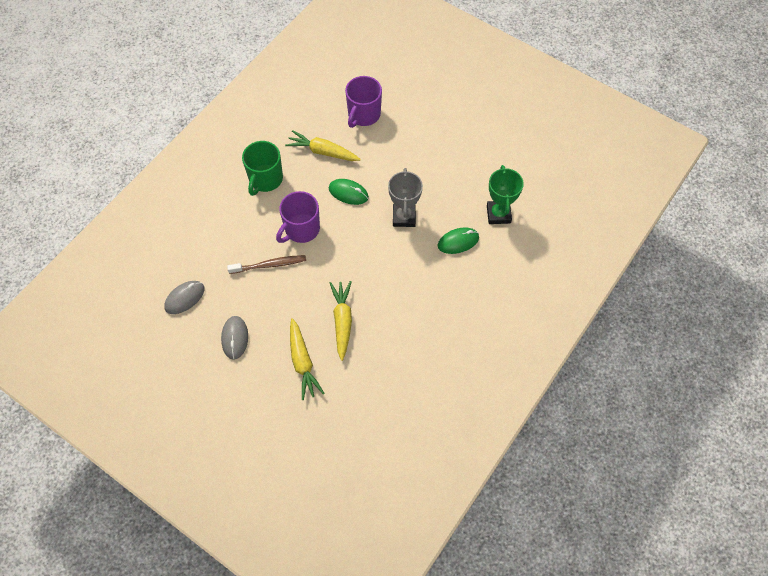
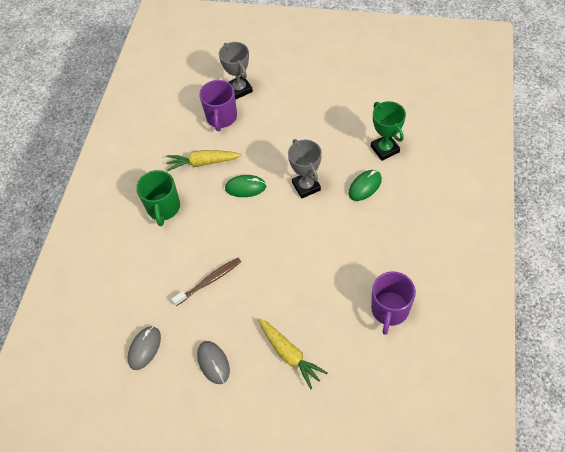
camera: 20 degrees left, 5 degrees down
(301, 229) = (221, 237): purple mug -> purple mug (389, 310)
(342, 321) = (304, 300): yellow carrot -> none
(396, 93) = (239, 89): none -> grey trophy

